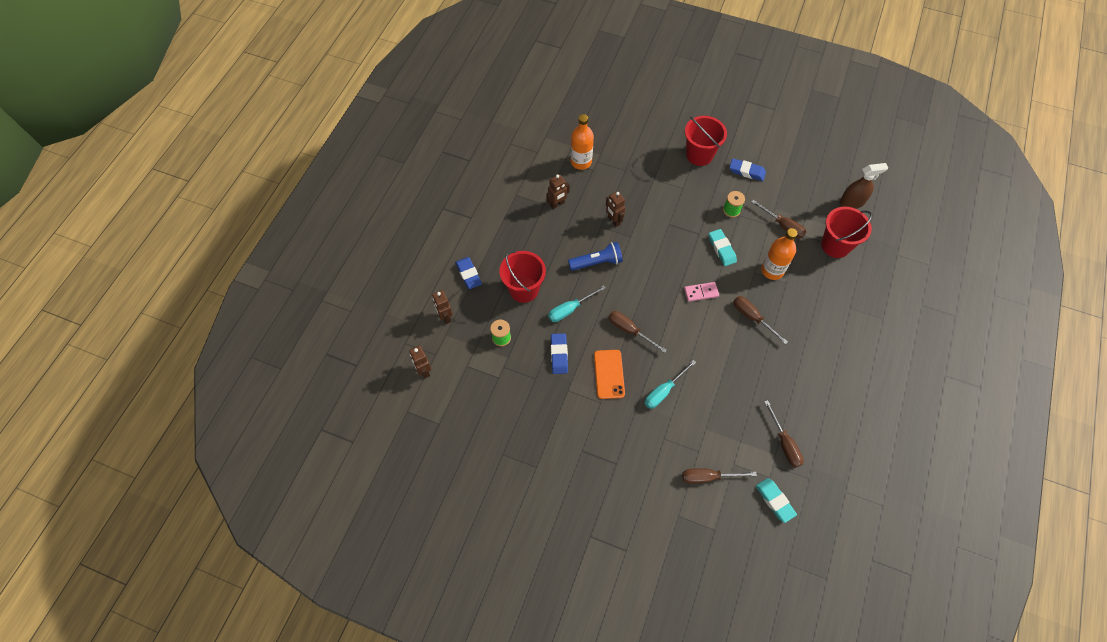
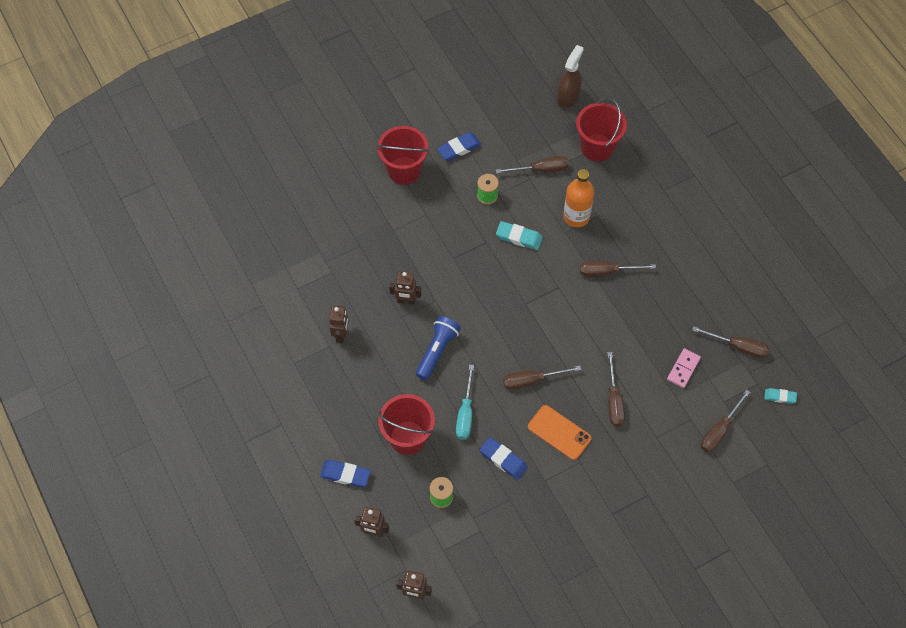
camera: 50 degrees left, 0 degrees up
(581, 162) = (313, 275): orange bottle -> none
(664, 391) = (614, 401): turquoise screwdriver -> brown screwdriver
(701, 292) = (546, 291): pink domino -> pink domino (683, 369)
(775, 501) = (780, 397): turquoise eraser -> turquoise eraser, size x0.65

